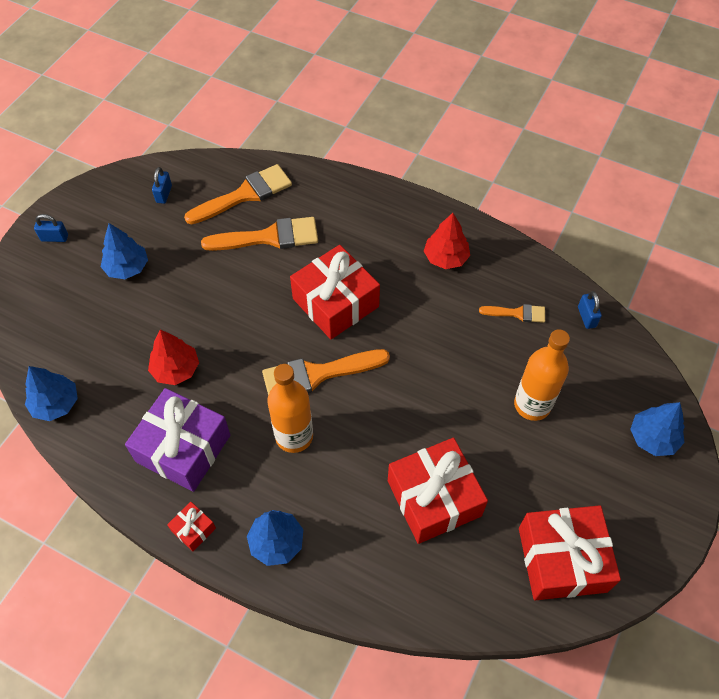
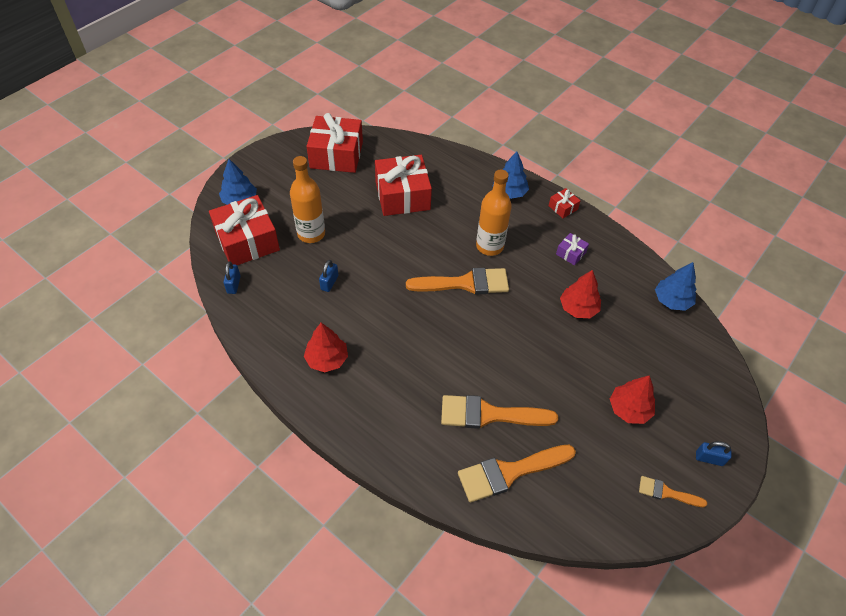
camera: 170 degrees left, 5 degrees down
(127, 267) = (629, 409): blue tree -> red tree
(164, 194) = (598, 492): blue padlock -> blue padlock (329, 283)
(183, 448) = (570, 253): purple gift -> purple gift, size x0.44
(335, 302) = (438, 337): red gift -> red gift (247, 241)
(517, 313) = (288, 298): orange brush -> orange brush (666, 493)

